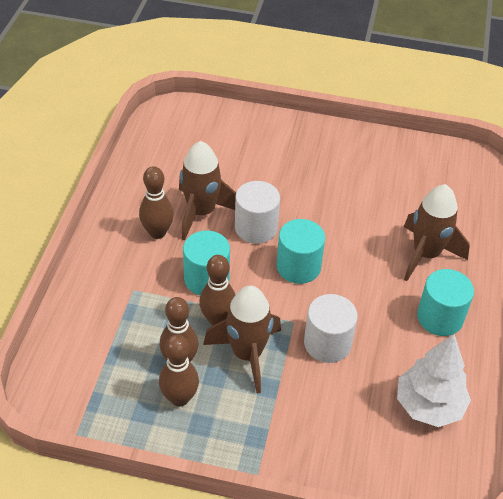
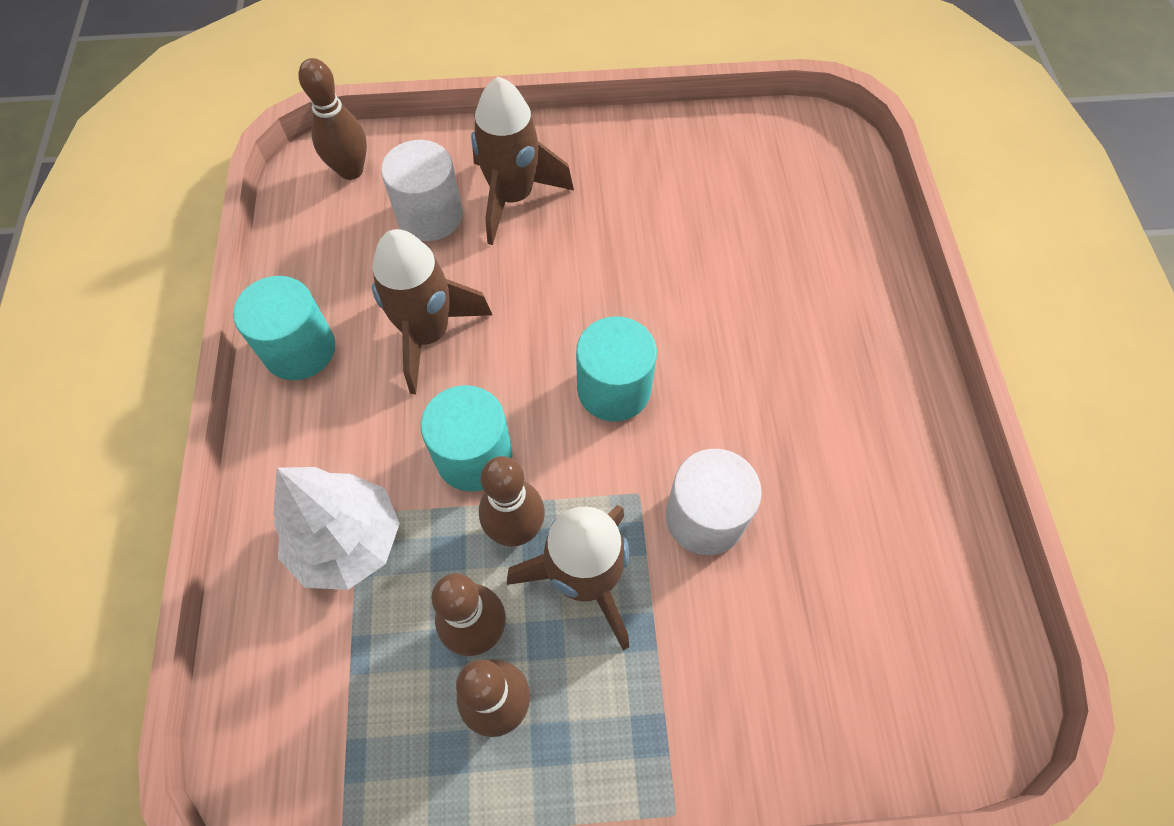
camera: 15 degrees left, 15 degrees up
(157, 232) = (366, 392): brown bowling pin -> brown bowling pin (351, 170)
(256, 228) = (524, 337): white cylinder -> white cylinder (430, 215)
(426, 254) = (799, 310): brown rocket -> brown rocket (513, 197)
(428, 406) = (897, 582): white tree -> white tree (348, 542)
(440, 317) = (858, 415): turquoise cylinder -> turquoise cylinder (299, 349)

